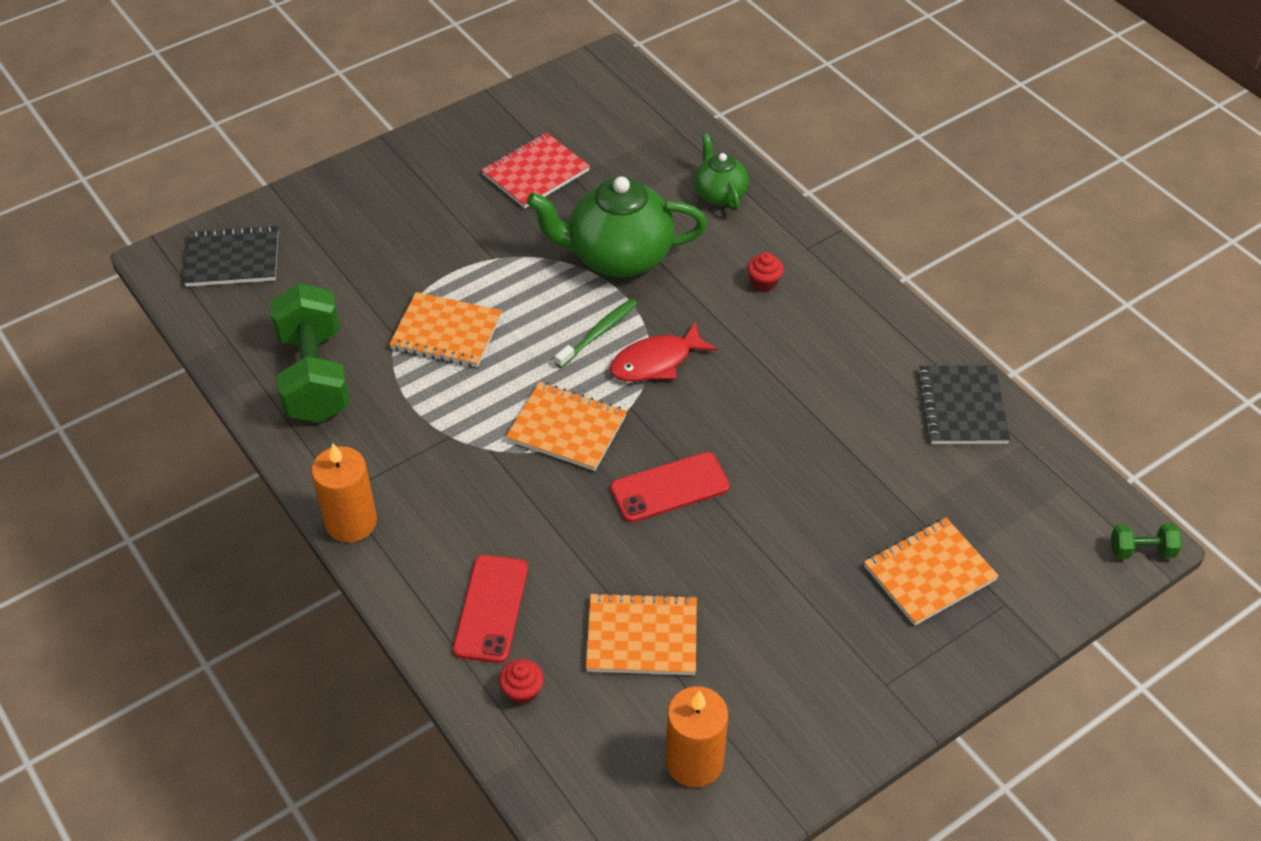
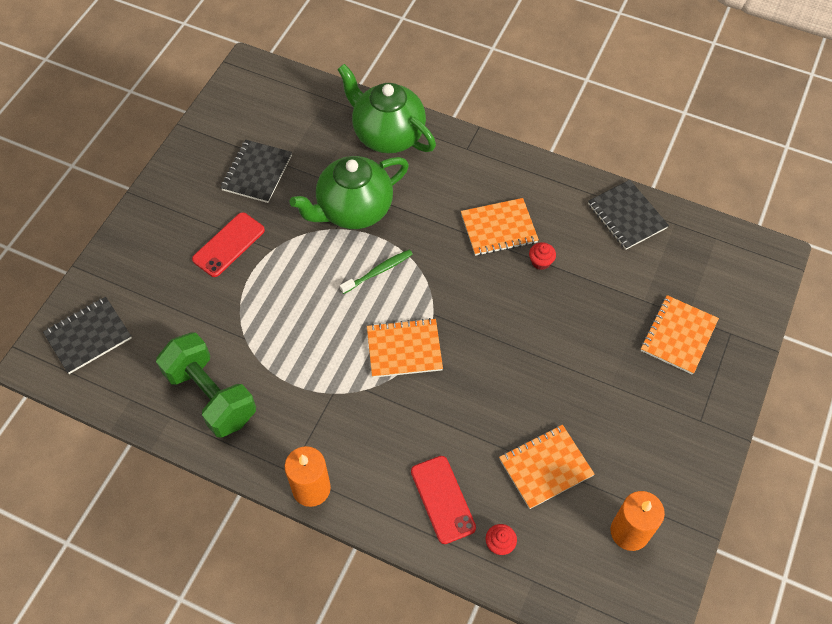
camera: 30 degrees left, 10 degrees up
(446, 332) = (278, 319): orange notebook -> orange notebook (499, 228)
(535, 173) = (257, 172): red notebook -> black notebook
(598, 333) = (378, 271): green toothbrush -> green toothbrush turned 45 degrees clockwise
(656, 362) = (428, 274): red fish -> none
(669, 487) = (494, 357): red phone -> red phone (228, 245)
(719, 194) = (387, 134): green teapot -> green teapot, size x1.85
(764, 282) = (457, 185): red cupcake -> red cupcake (540, 262)
(1141, 550) = (779, 261): green dumbbell -> none

